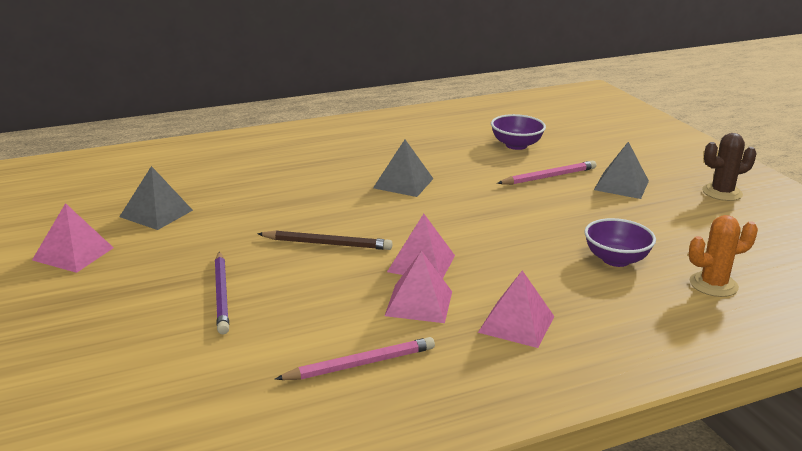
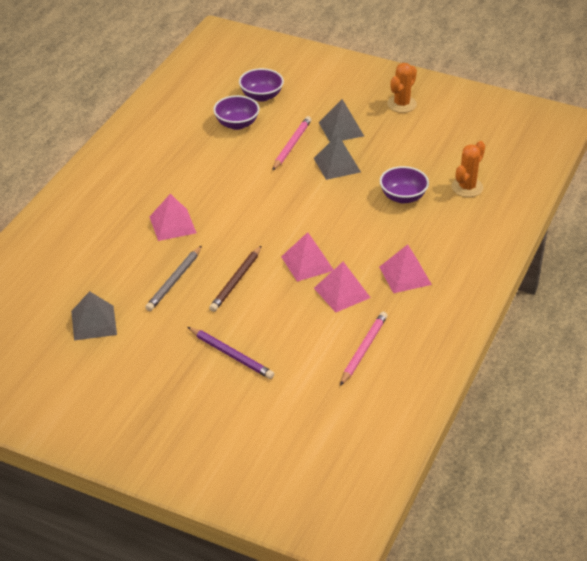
camera: 40 degrees left, 15 degrees up
(73, 254) = (95, 384): pink pyramid -> pink pyramid (172, 224)
(273, 218) = (174, 281): none -> grey pencil
(327, 244) = (236, 281): brown pencil -> brown pencil turned 150 degrees clockwise
(403, 183) = (211, 202): grey pyramid -> grey pyramid (337, 165)
(570, 137) = (261, 96): none -> purple bowl
(722, 192) = (401, 104): brown cactus -> orange cactus

